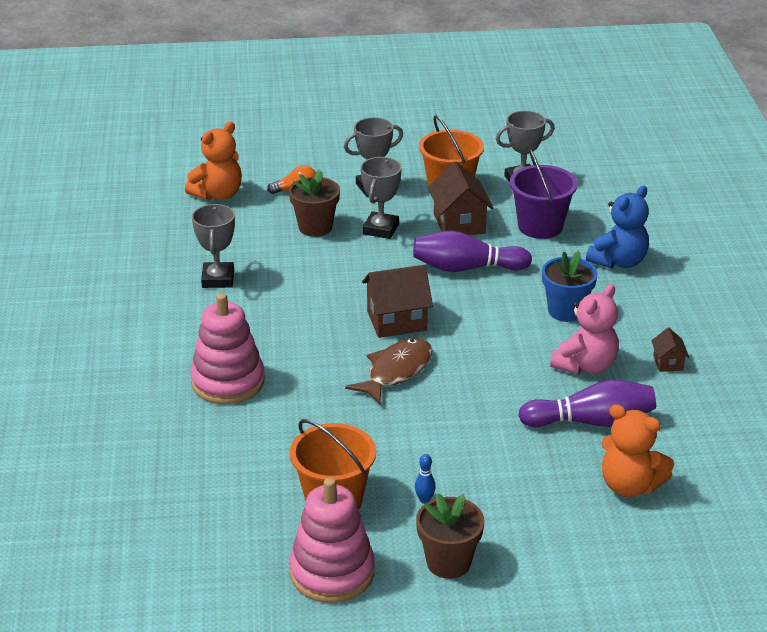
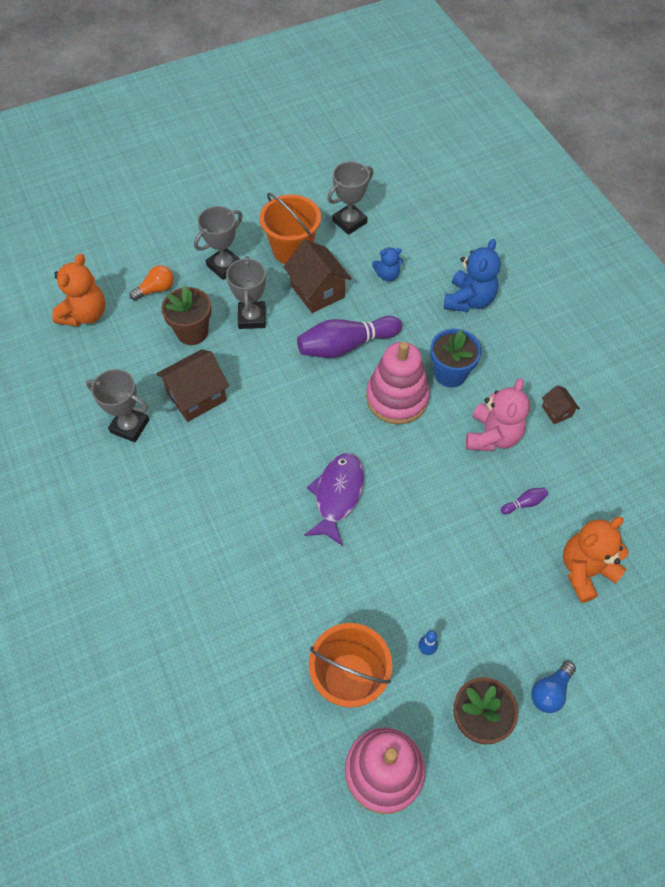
camera: 20 degrees left, 25 degrees up
(218, 279) = (130, 426): grey trophy -> grey trophy turned 45 degrees counterclockwise
(228, 382) = (193, 558): pink stacking toy -> pink stacking toy (397, 398)
(396, 371) = (337, 495): brown fish -> purple fish
(397, 321) = (312, 431): brown house -> brown house (197, 396)
(538, 562) = (550, 691): none -> blue light bulb
(540, 226) = (387, 275): purple bucket -> blue teddy bear
(591, 422) = (524, 503): purple bowling pin -> purple bowling pin, size x0.42
(629, 485) = (585, 570): orange teddy bear -> orange teddy bear turned 135 degrees clockwise

